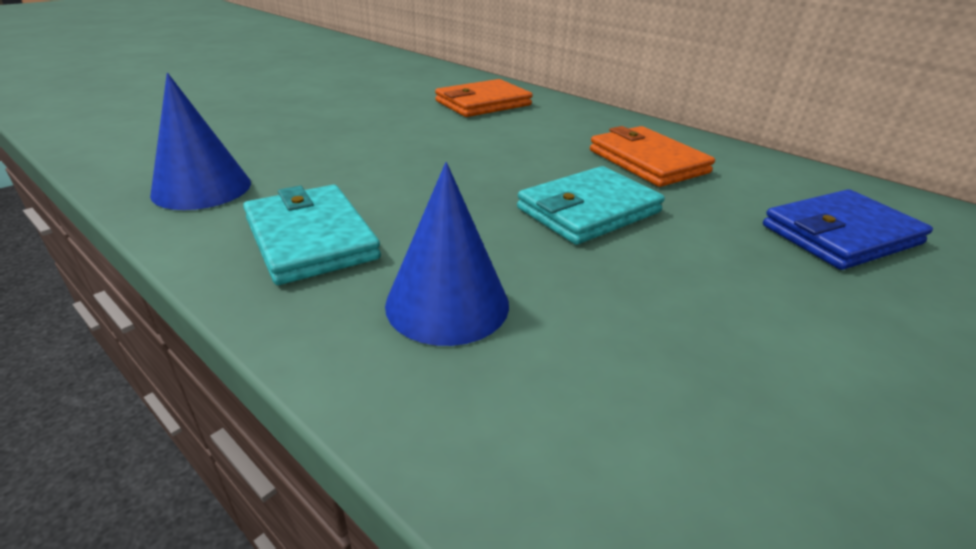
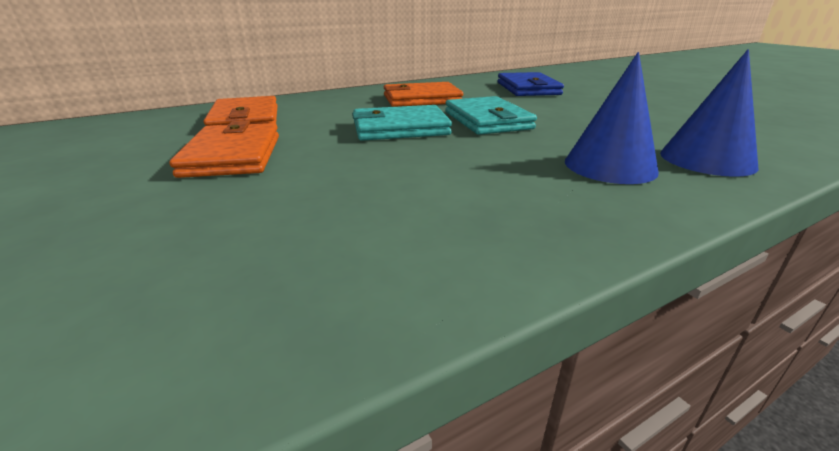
camera: 70 degrees left, 5 degrees down
(202, 188) = (347, 273): blue cone -> blue cone (707, 159)
(311, 238) = (511, 205): turquoise wallet -> turquoise wallet (400, 128)
(391, 119) = (233, 155): none -> orange wallet

